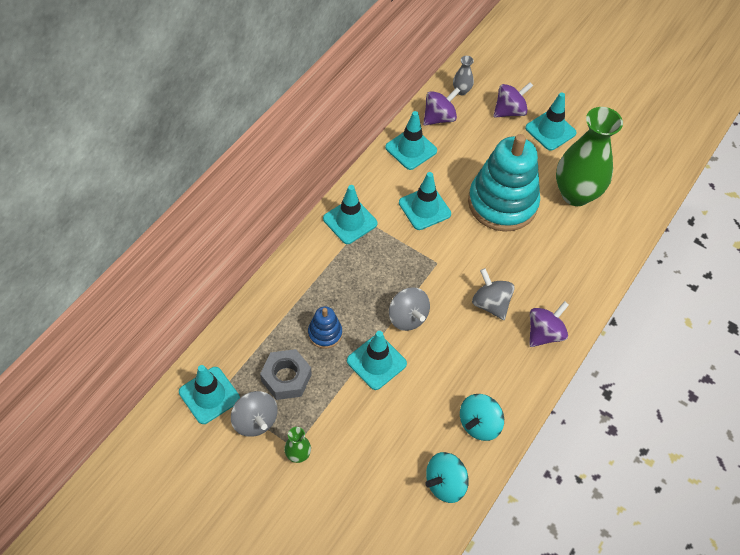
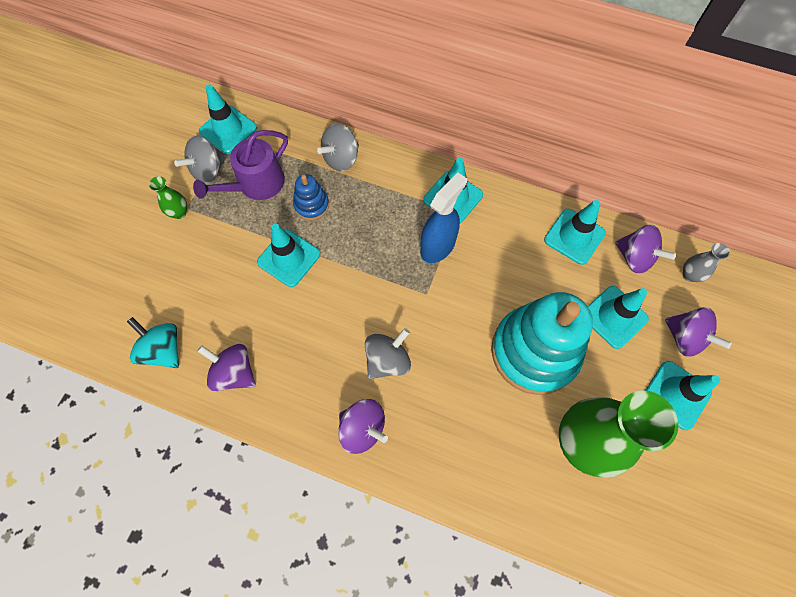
camera: 80 degrees right, 10 degrees up
(286, 378) = (256, 184): grey nut -> purple watering can
(395, 244) = (438, 246): none -> blue spray bottle
(407, 317) = (348, 277): grey spinning top -> grey spinning top (341, 159)
(424, 208) = (495, 267): turquoise traffic cone -> turquoise traffic cone (614, 317)
(479, 424) = (234, 372): turquoise spinning top -> purple spinning top

